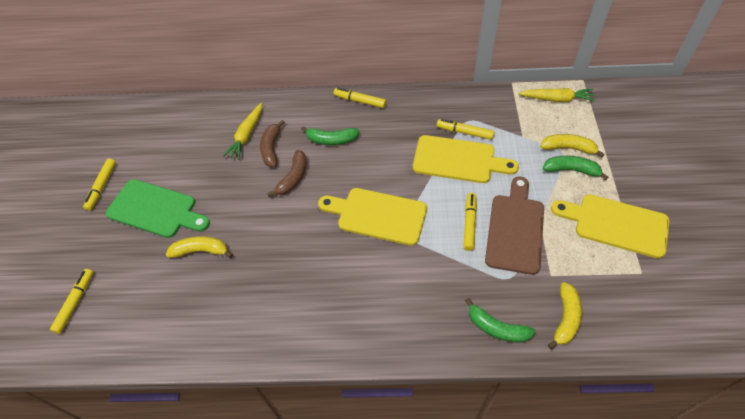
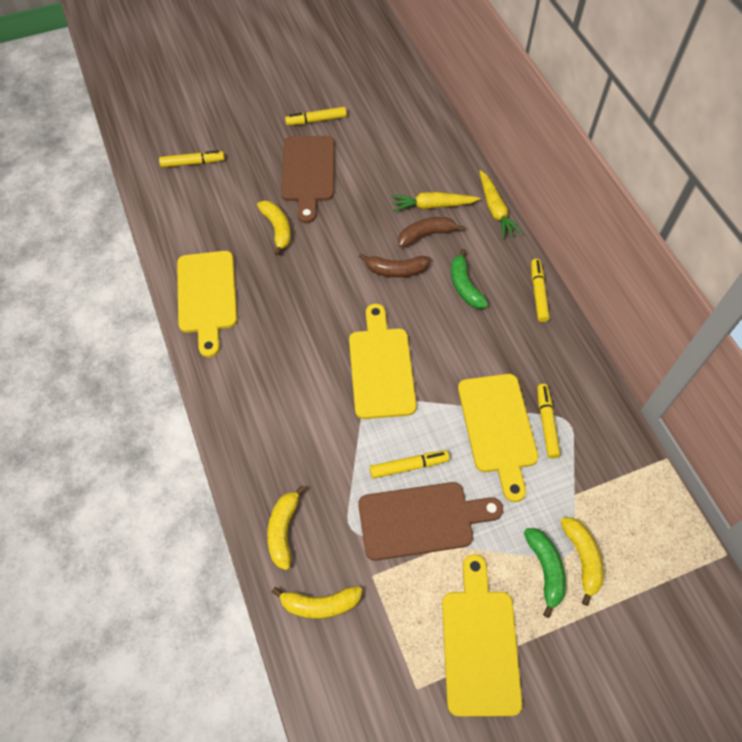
camera: 65 degrees right, 5 degrees up
(155, 210) = (308, 173): green cutting board -> brown cutting board
(241, 329) = (207, 296): none -> yellow cutting board
(496, 328) = (283, 530): green banana -> yellow banana
(556, 99) = (666, 525): yellow carrot -> yellow carrot (495, 209)

